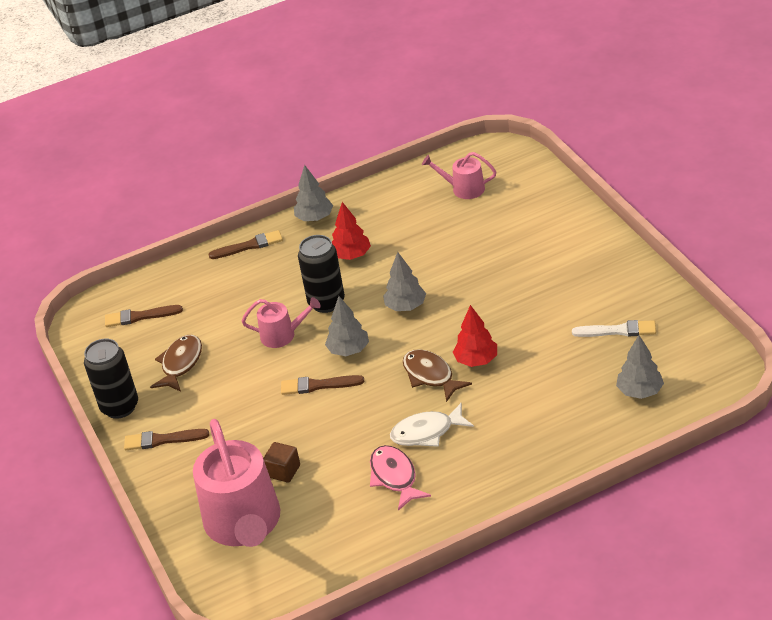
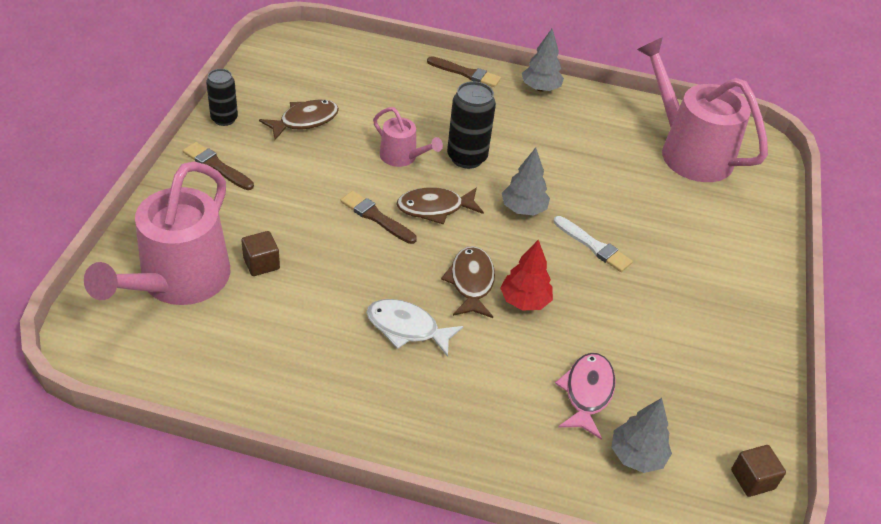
camera: 30 degrees right, 5 degrees up
(120, 407) = (224, 119): black can -> black can, size x0.66
(140, 316) = (325, 66): brown brush -> none
(348, 350) = (435, 208): grey tree -> brown fish
(351, 256) = (532, 137): red tree -> none
(395, 477) = (333, 344): pink fish -> pink fish (587, 393)
(464, 189) = (689, 151): pink watering can -> pink watering can, size x2.03
(617, 331) = (683, 379): white brush -> white brush (593, 246)
(711, 353) = (752, 479): none -> brown cube

